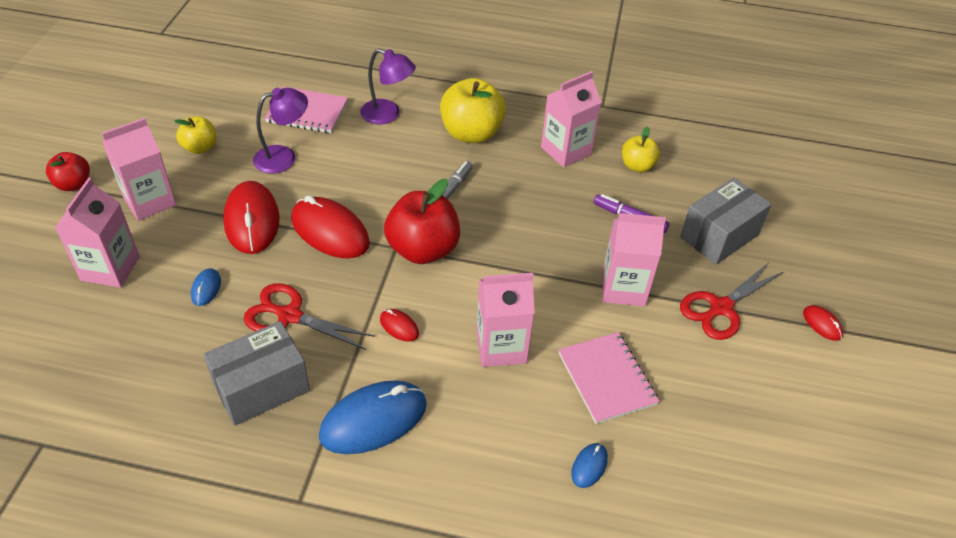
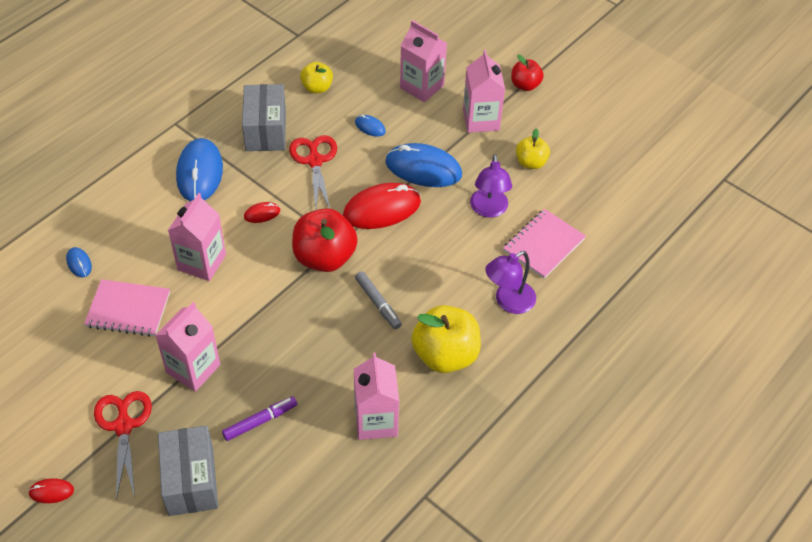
camera: 120 degrees right, 5 degrees up
(252, 221) = (423, 169): red mouse -> blue mouse
(289, 316) = (315, 161): red scissors -> red scissors turned 60 degrees counterclockwise
(637, 166) = (318, 470): yellow apple -> yellow apple (317, 88)

